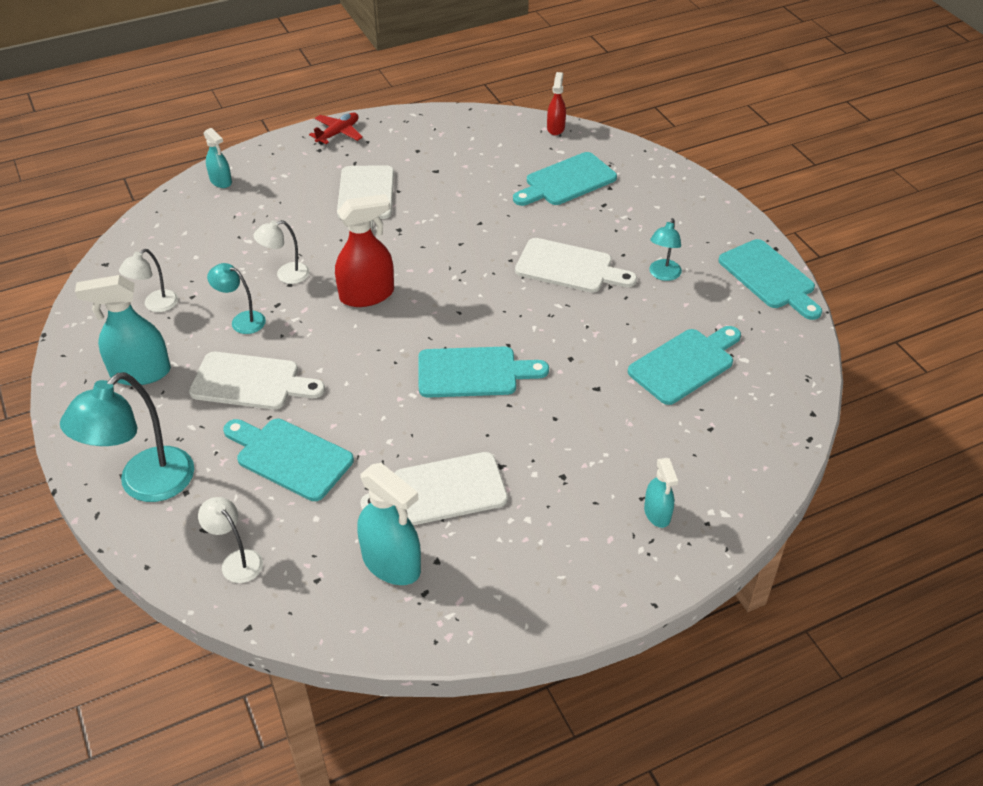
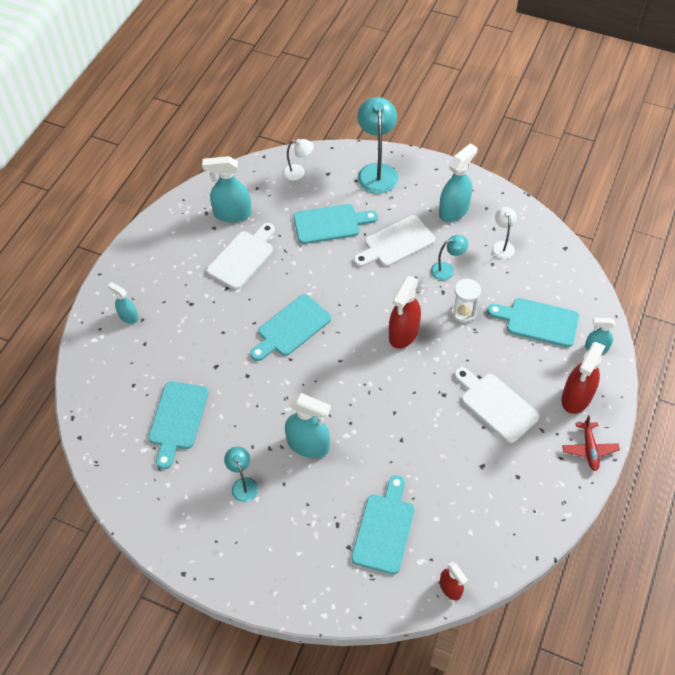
camera: 140 degrees right, 10 degrees up
(286, 275) = (463, 312): white lamp -> white hourglass
(294, 164) = (576, 397): none -> red spray bottle
(569, 267) = (308, 445): white cutting board -> turquoise spray bottle
(770, 277) = (169, 537): turquoise cutting board -> turquoise cutting board (538, 322)

